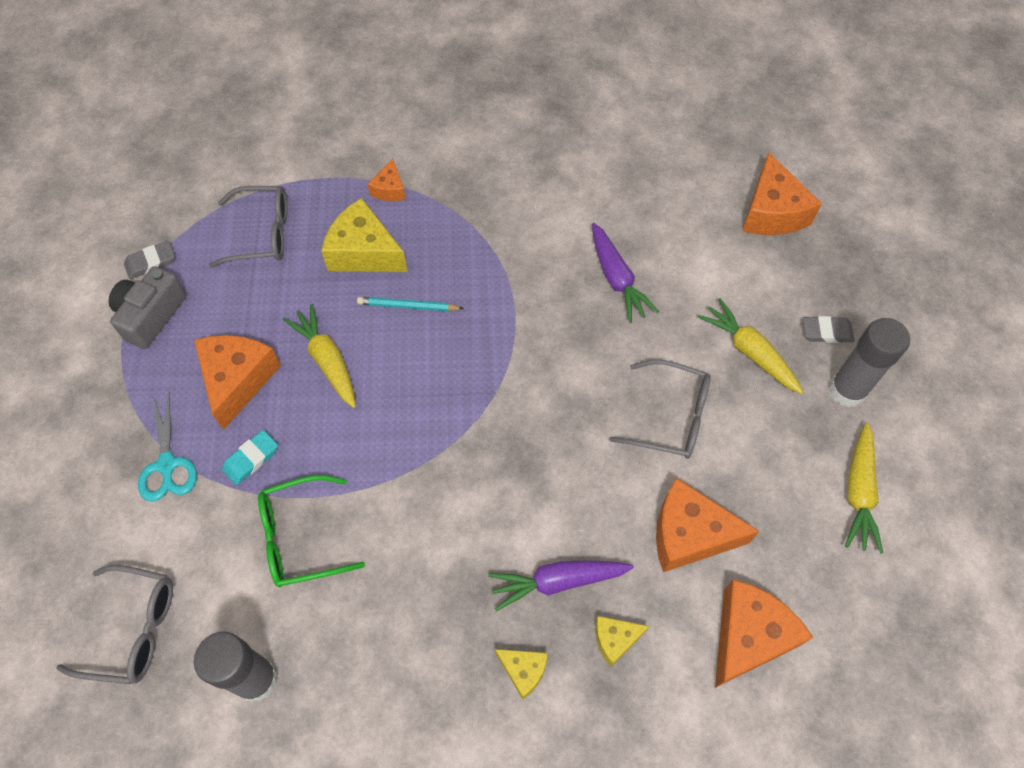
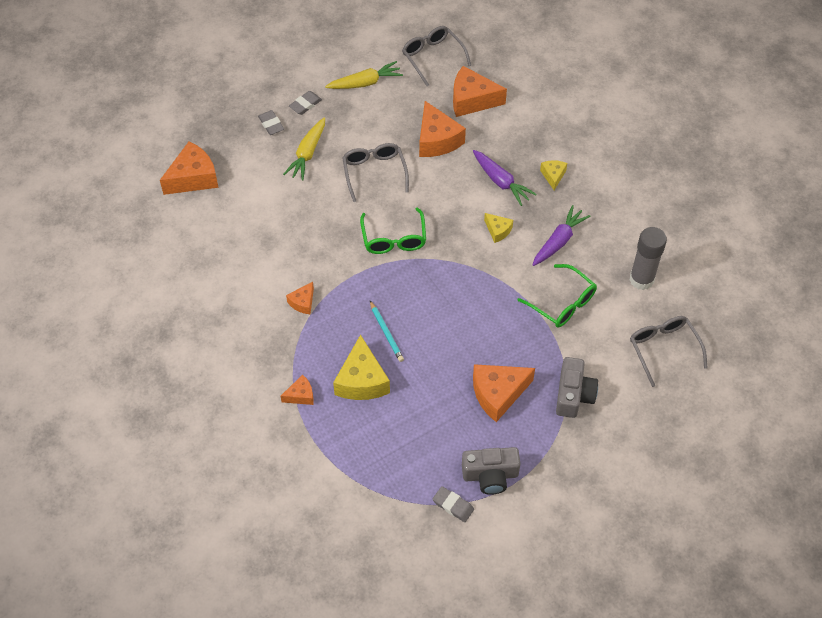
camera: 120 degrees left, 5 degrees down
(167, 465) = (573, 395): turquoise scissors -> grey camera
(251, 459) = (539, 354): turquoise eraser -> none
(261, 234) = (386, 452): grey glasses -> grey glasses (433, 58)
(327, 360) = (452, 354): yellow carrot -> none
(510, 243) = (303, 302): none -> orange cheese
(543, 384) = (394, 238): none -> green glasses
(615, 639) = (511, 148): yellow cheese -> yellow cheese (498, 230)
(617, 279) = (296, 234): purple carrot -> purple carrot (559, 241)
(847, 390) = (305, 104): grey glue stick -> grey eraser

